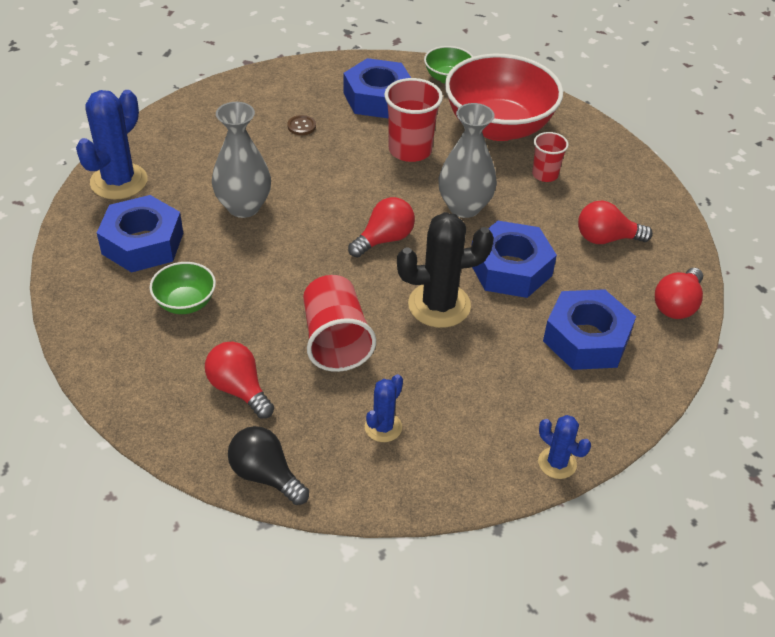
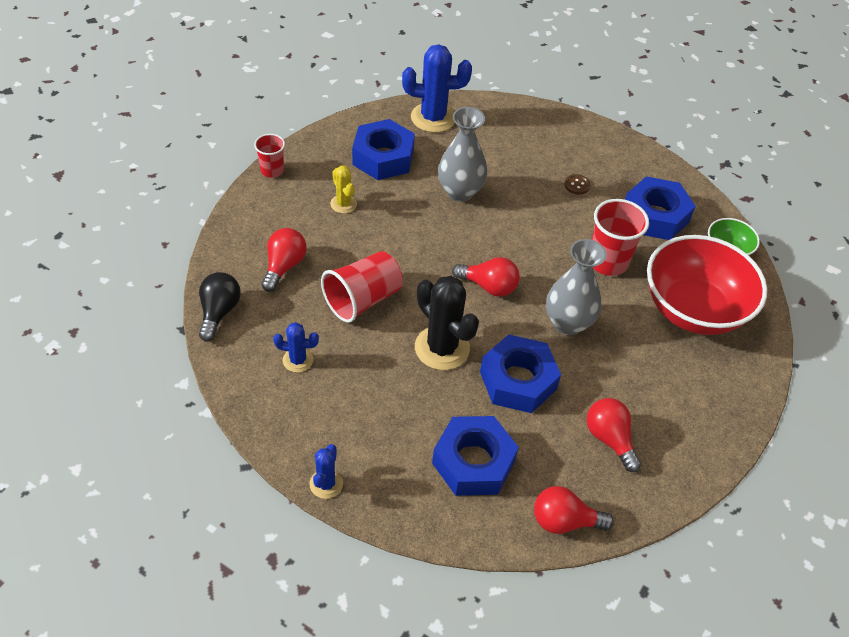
camera: 60 degrees right, 5 degrees up
(185, 303) = (343, 204): green bowl -> yellow cactus
(545, 174) = (657, 365): red cup -> red cup (272, 170)

